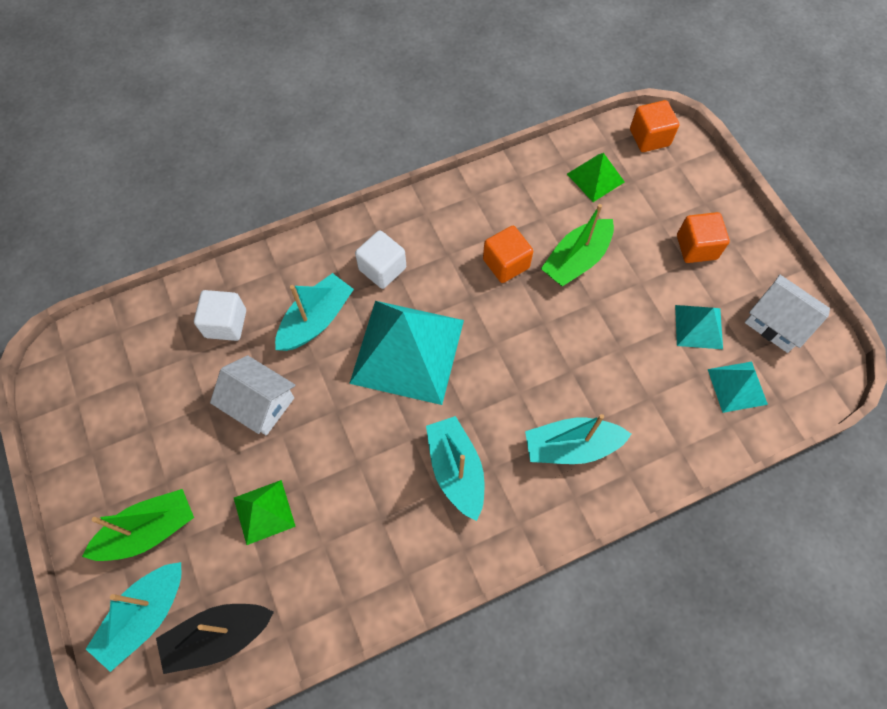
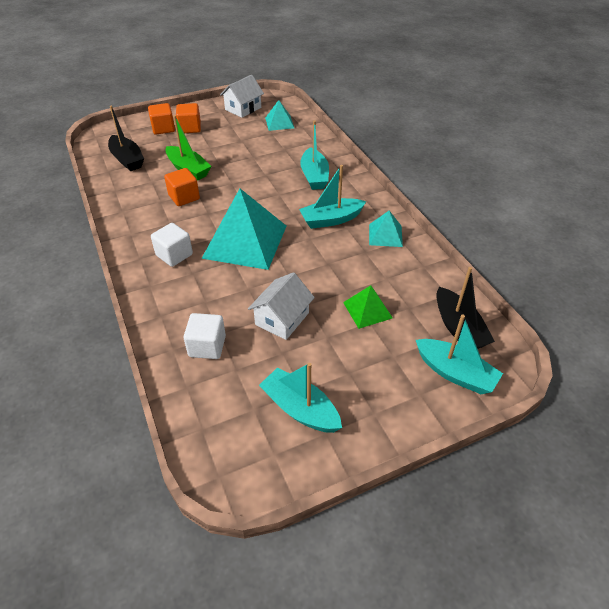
camera: 90 degrees left, 20 degrees down
(149, 530) = (390, 379): green boat -> none
(316, 320) = (213, 289): turquoise boat -> turquoise boat (300, 409)
(595, 178) = (127, 159): green pyramid -> black boat
(649, 137) = (103, 138): orange cube -> orange cube (163, 128)
(698, 326) = (242, 131): turquoise pyramid -> turquoise pyramid (385, 235)

